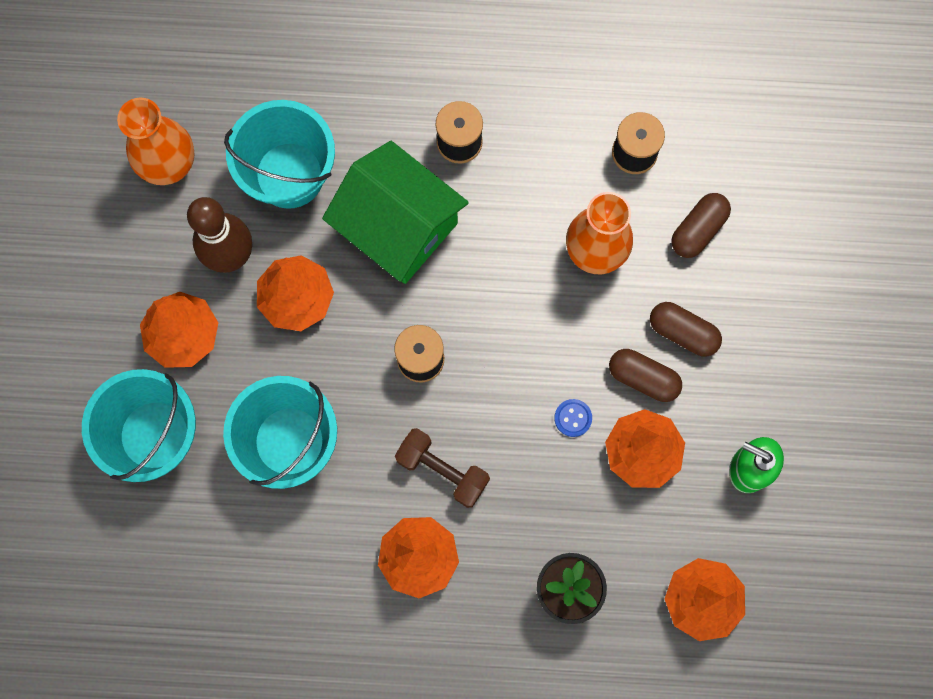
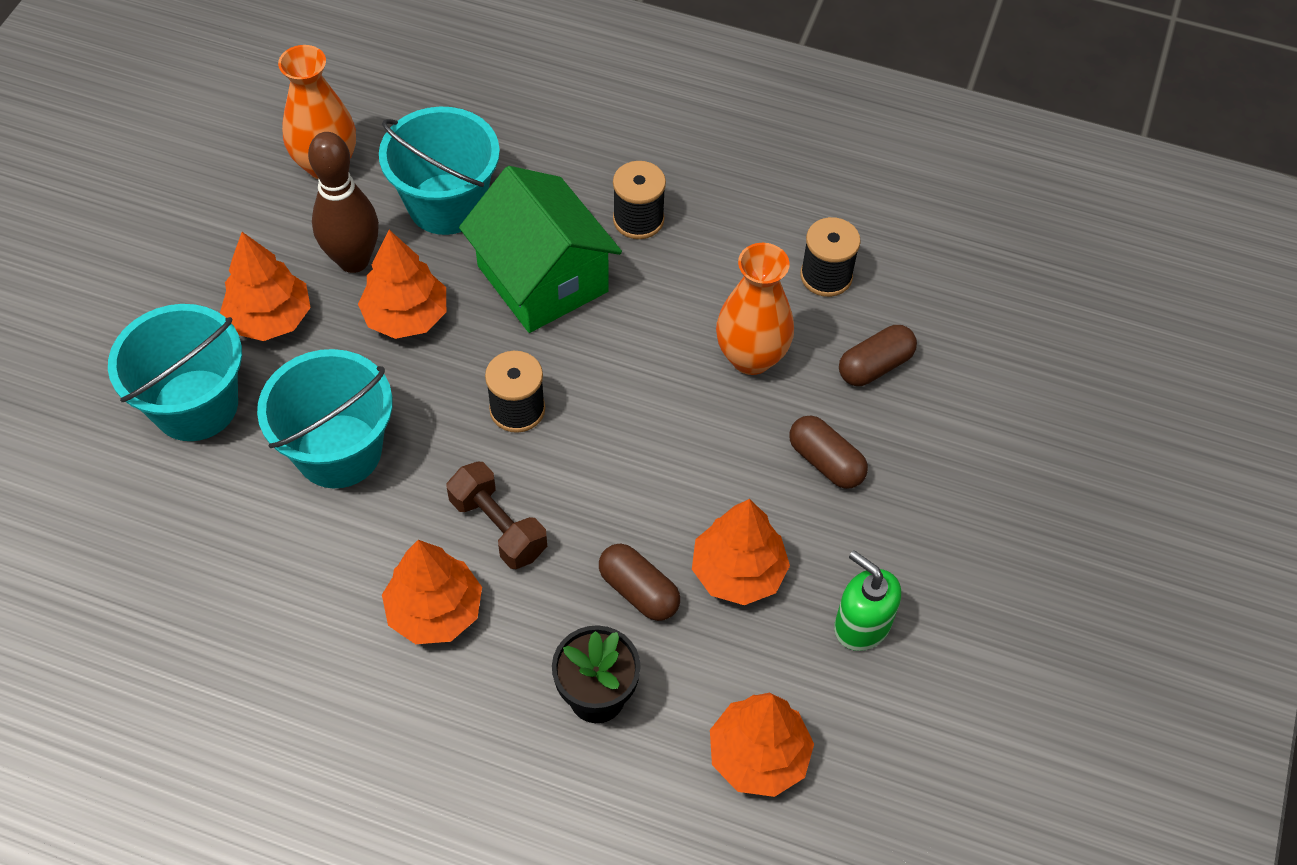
camera: 15 degrees right, 20 degrees down
(573, 418) = (668, 514): blue button -> none
(643, 378) = (764, 495): brown capsule -> brown capsule (638, 591)

